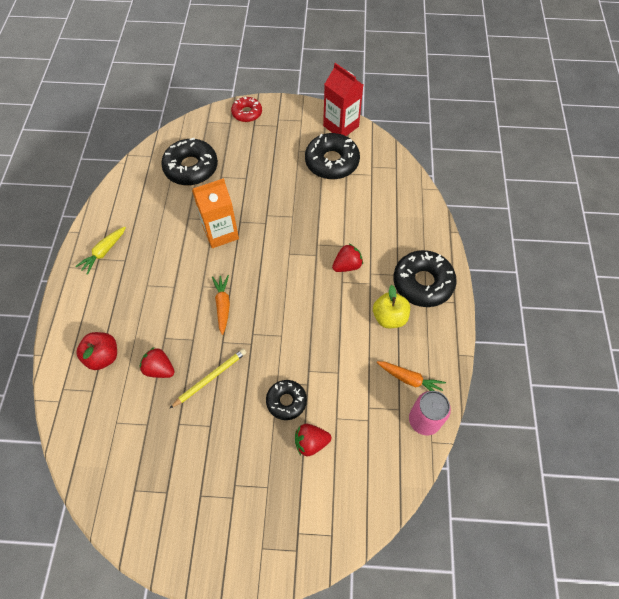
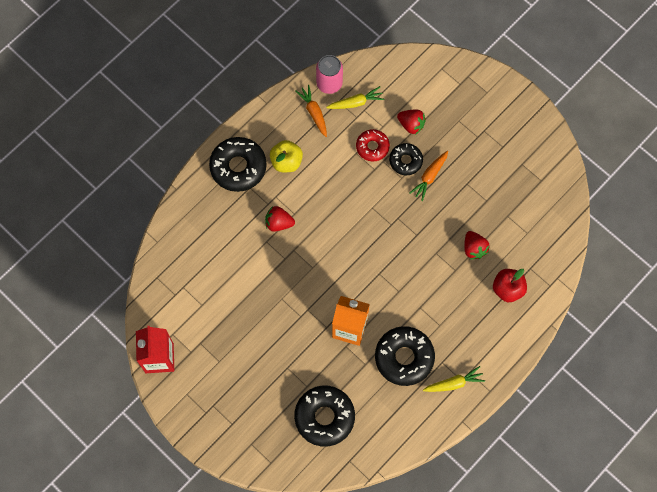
camera: 140 degrees left, 10 degrees up
(210, 378) = (444, 215): yellow pencil -> none
(223, 305) = (395, 263): orange carrot -> orange carrot (429, 177)
(247, 113) = (227, 443): red donut -> red donut (372, 147)
(332, 162) = (203, 326): black donut -> black donut (404, 357)
(382, 421) = (356, 102): none -> yellow carrot

